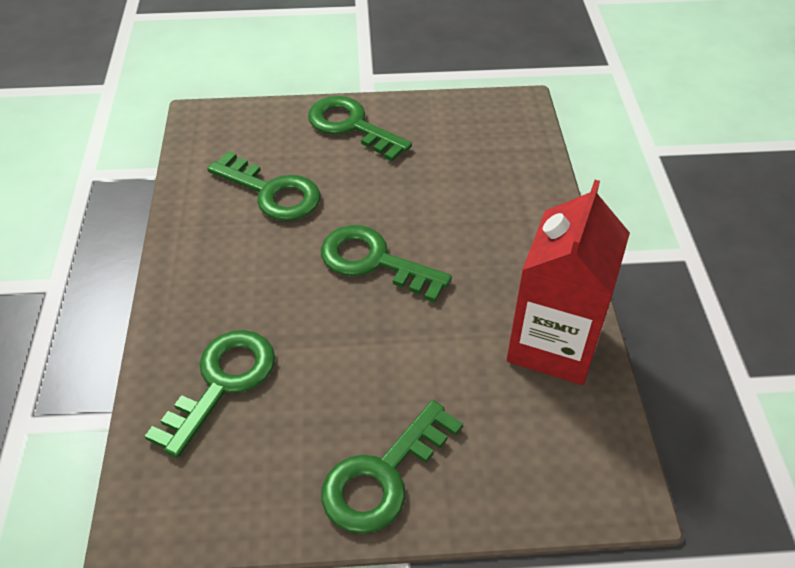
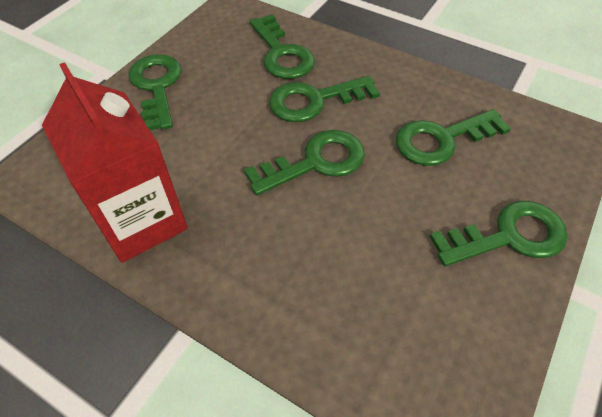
camera: 125 degrees right, 5 degrees up
(288, 306) = (314, 101): none -> green key

